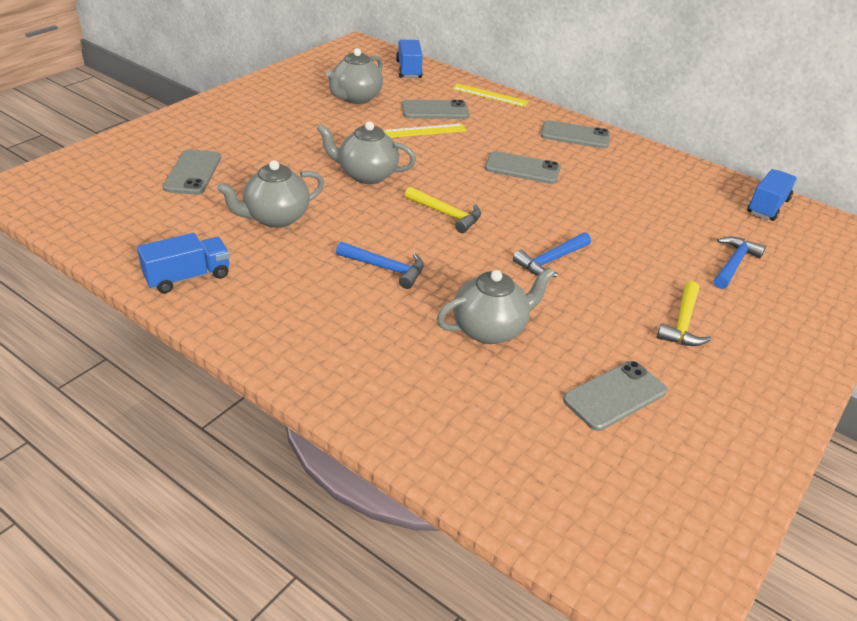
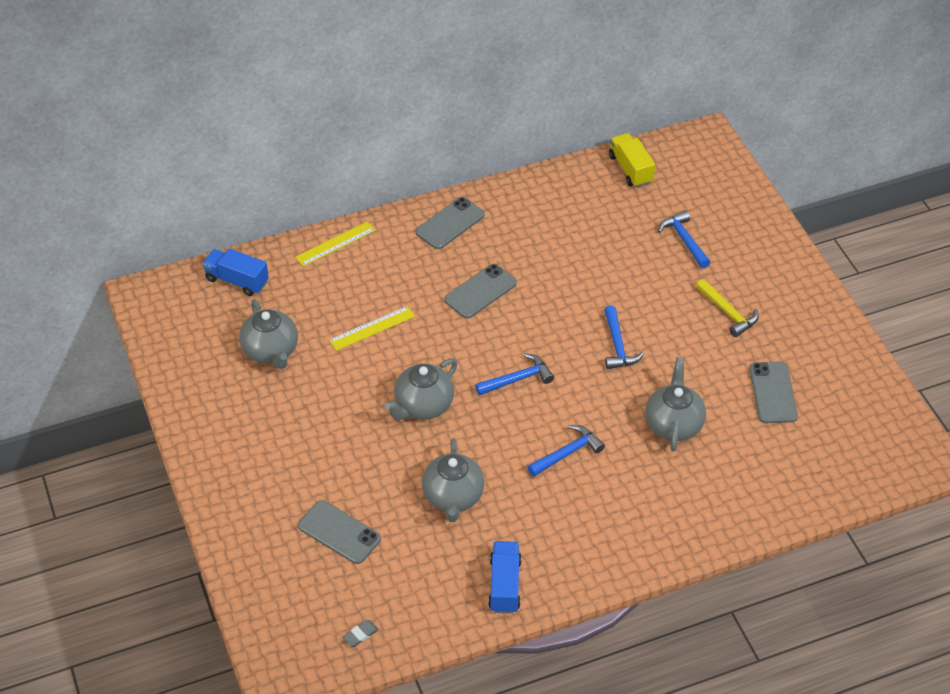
camera: 55 degrees left, 10 degrees up
(82, 213) = (360, 635): none -> grey eraser
(424, 131) = (372, 328): yellow ruler -> yellow ruler turned 45 degrees clockwise
(435, 110) = (338, 301): grey phone -> none
(446, 214) = (517, 379): yellow hammer -> blue hammer
(767, 206) = (630, 169): blue truck -> yellow truck

